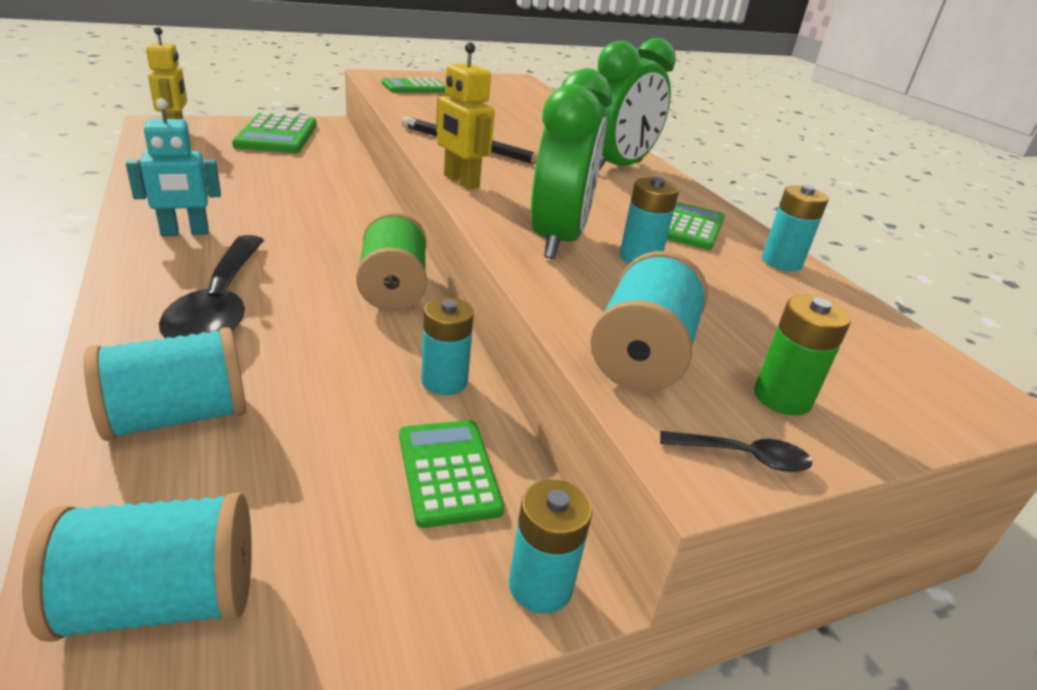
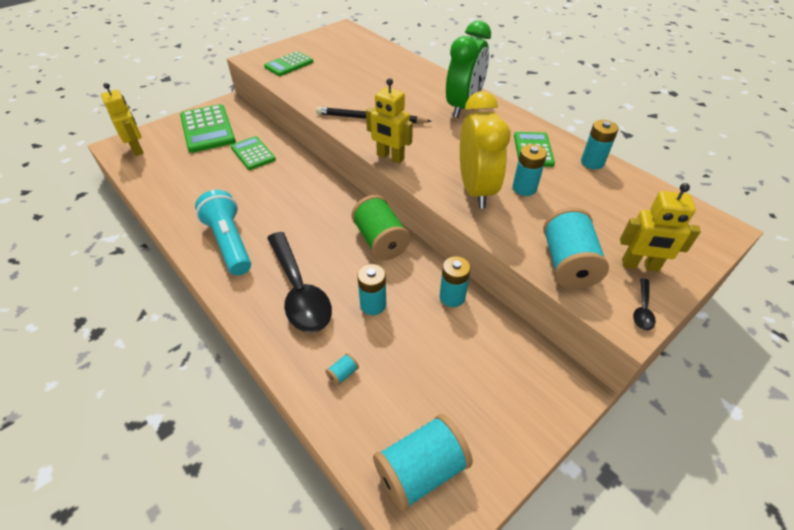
camera: 15 degrees left, 15 degrees up
(178, 417) = (343, 374): turquoise spool -> turquoise spool, size x0.40
(185, 232) = (229, 242): turquoise robot -> turquoise flashlight
(448, 472) = (491, 352): green calculator -> green calculator (253, 153)
(540, 586) = (566, 394): turquoise battery -> turquoise battery (373, 305)
(558, 240) = (476, 190): green clock -> yellow clock
(744, 457) = (642, 310): black spoon -> black spoon turned 120 degrees clockwise
(782, 398) = (640, 265): green battery -> yellow robot

